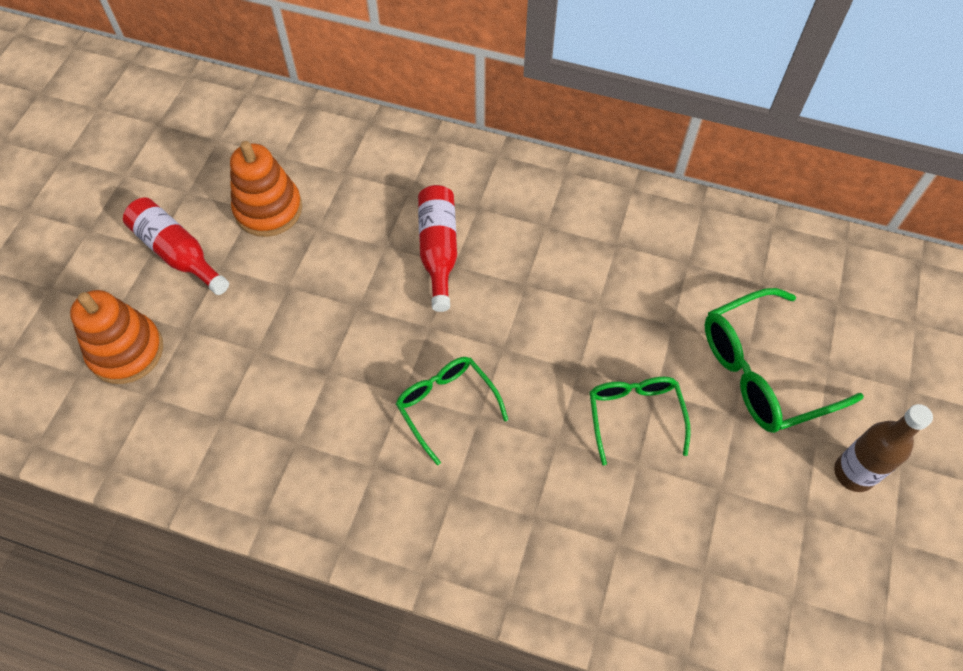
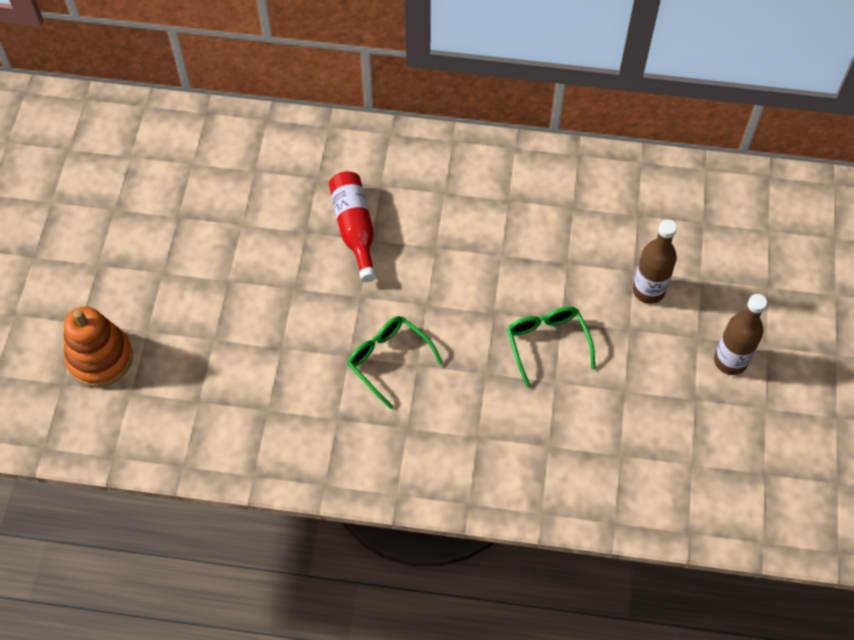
camera: 10 degrees left, 0 degrees up
(177, 253) = (122, 266): red bottle -> none
(268, 209) = (194, 214): orange stacking toy -> none
(763, 371) = (648, 290): green glasses -> brown bottle

